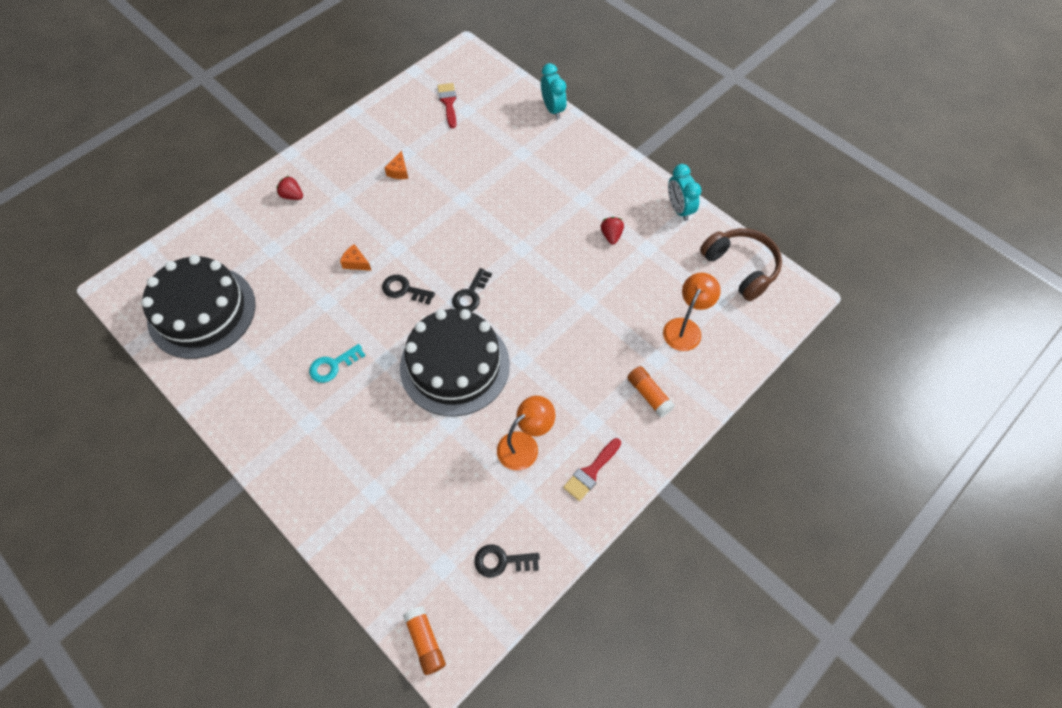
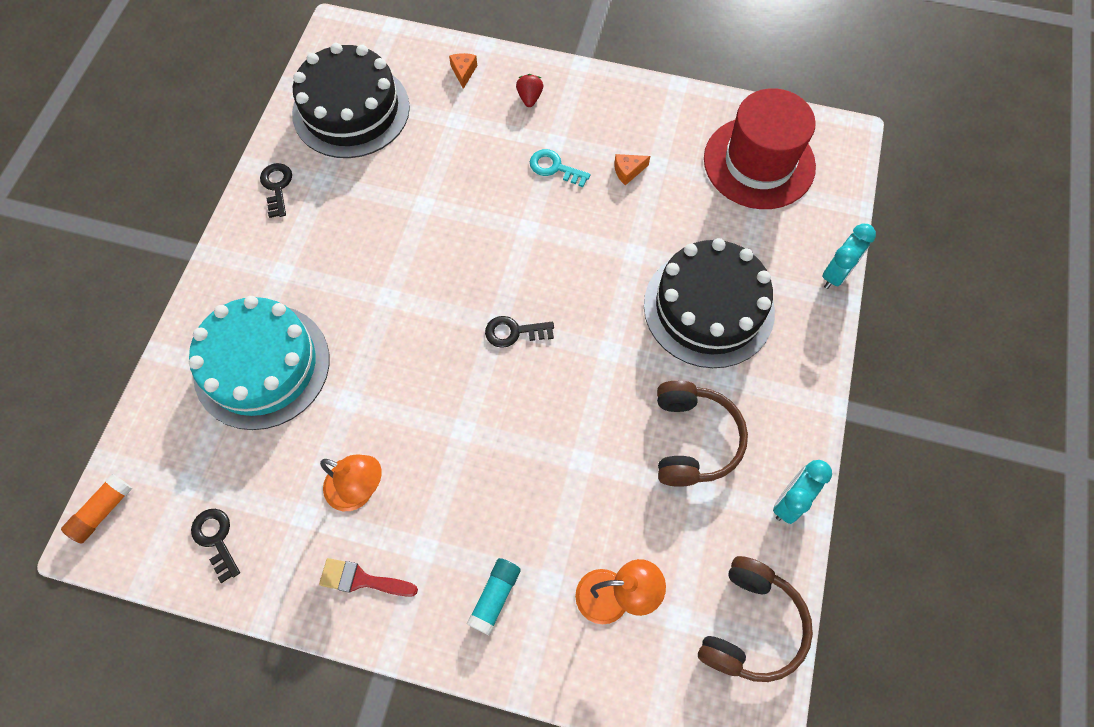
camera: 60 degrees right, 5 degrees up
(333, 365) = (354, 254): turquoise key -> turquoise key (555, 168)
(356, 263) = (486, 202): orange cheese -> orange cheese (463, 72)
(380, 470) = (262, 366): none -> turquoise cake
(404, 290) = (480, 265): black key -> black key (277, 187)
(448, 102) = (759, 162): red brush -> red hat
(455, 365) = (417, 366): black cake -> black cake (708, 308)
(611, 236) = (693, 439): red strawberry -> brown headphones
(649, 395) = (495, 597): orange glue stick -> turquoise glue stick

